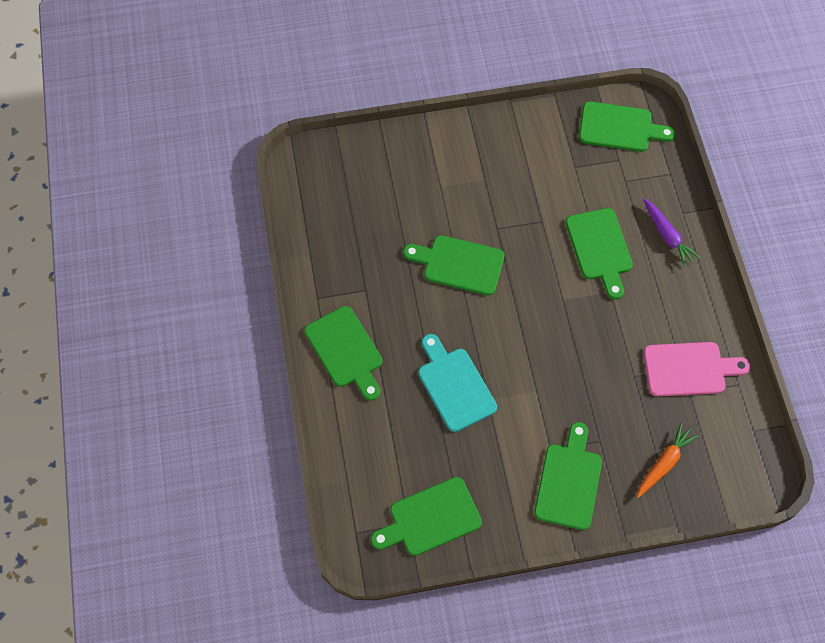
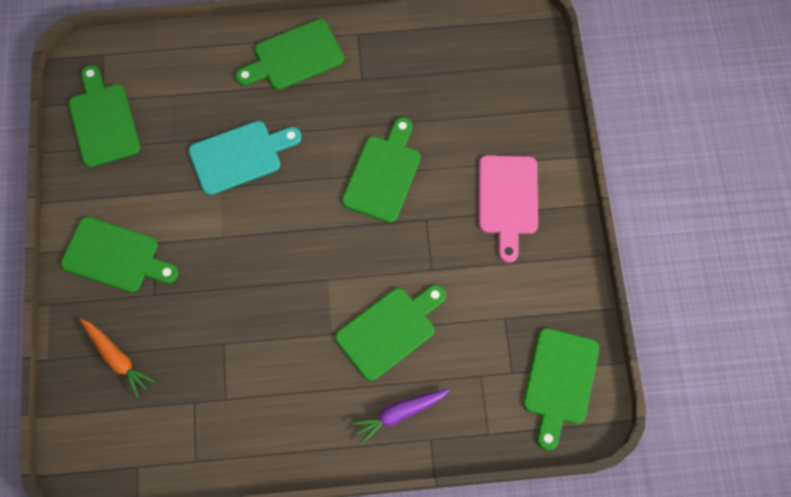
camera: 95 degrees right, 5 degrees up
(600, 248) = (389, 330): green cutting board -> green cutting board turned 150 degrees clockwise
(689, 369) = (222, 407): pink cutting board -> pink cutting board (507, 200)

